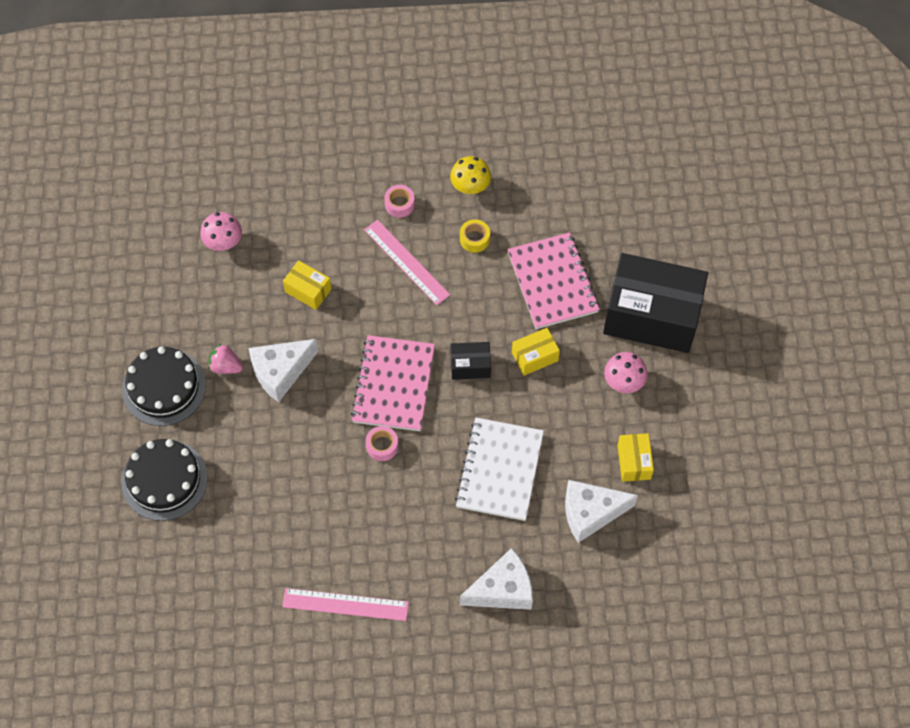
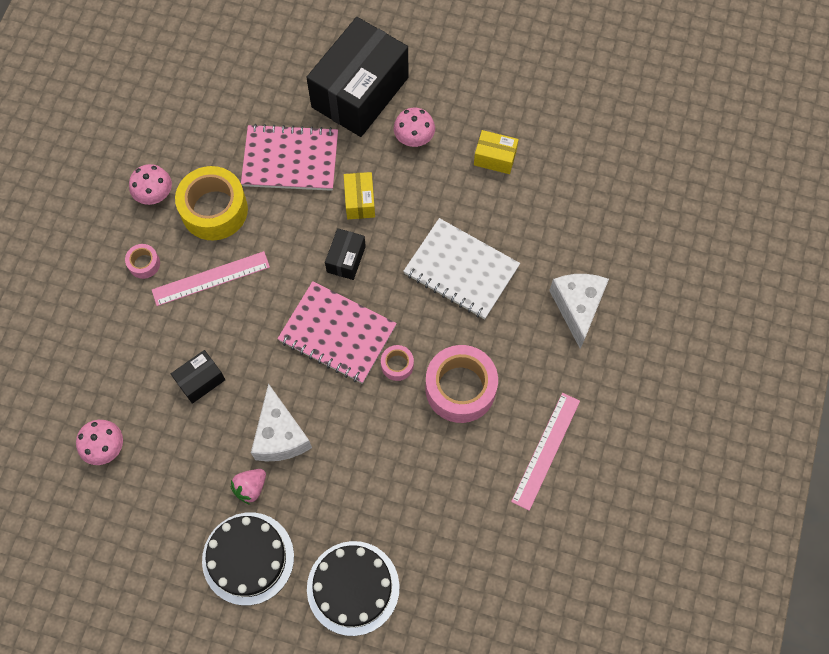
camera: 70 degrees left, 5 degrees up
(308, 290) = (200, 380): yellow box -> black box
(379, 508) = (460, 388): none -> pink tape
(470, 185) = (154, 194): yellow mushroom -> pink mushroom
(474, 239) = (214, 210): yellow tape -> yellow tape, size x2.15
(590, 513) = (530, 210): white cheese -> none

